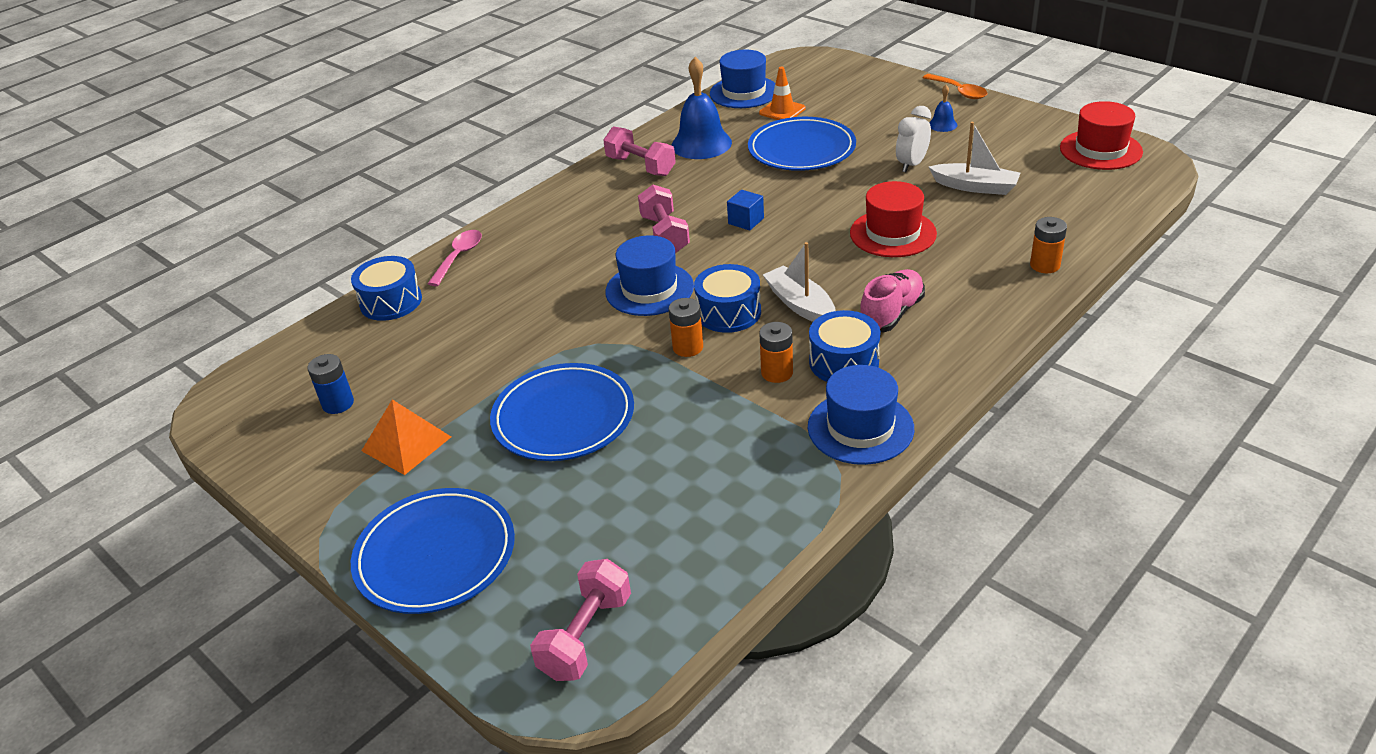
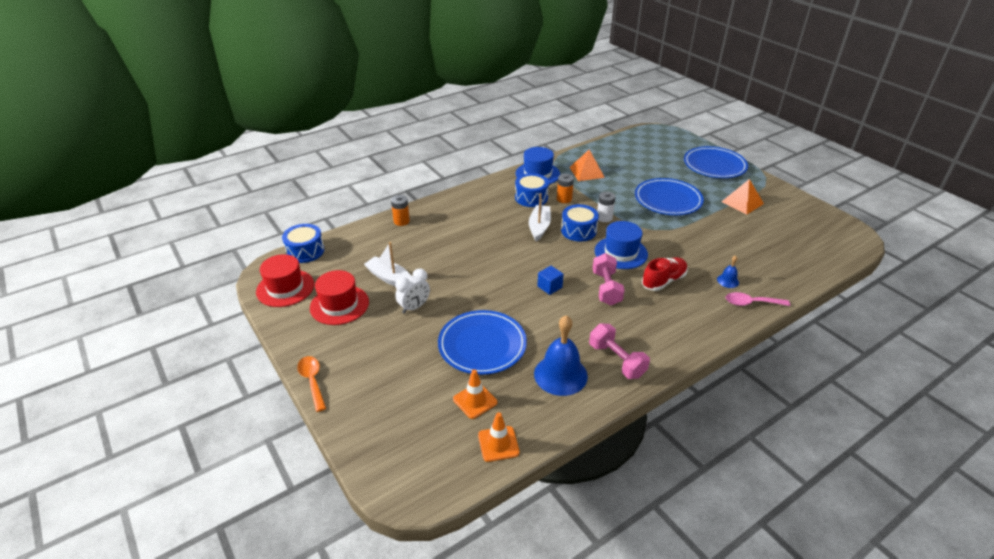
camera: 170 degrees left, 0 degrees up
(338, 404) = (787, 225): blue battery -> none
(391, 302) = (786, 278): blue drum -> blue drum (305, 251)
(459, 257) = (751, 303): pink spoon -> pink spoon turned 60 degrees clockwise
(581, 260) = (663, 281): none -> red shoe
(586, 636) = (654, 139): pink dumbbell -> none
(688, 347) = (604, 218): orange battery -> white battery
(744, 92) = (498, 444): blue hat -> orange traffic cone
(750, 459) = (586, 172): none -> orange pyramid
(800, 305) = (539, 227): white boat -> white boat turned 150 degrees counterclockwise
(891, 314) = (496, 213): pink shoe -> none
(893, 233) = (464, 257): red hat -> red hat (339, 305)
(942, 125) = (360, 342): blue bell -> blue bell (728, 281)

